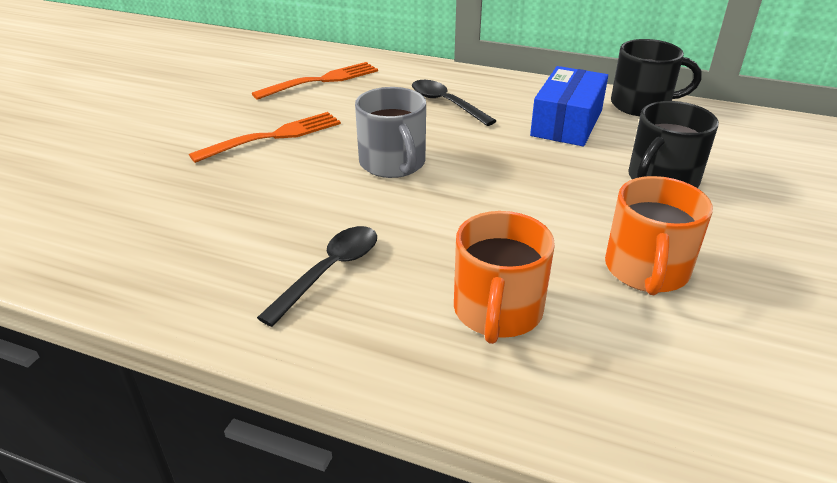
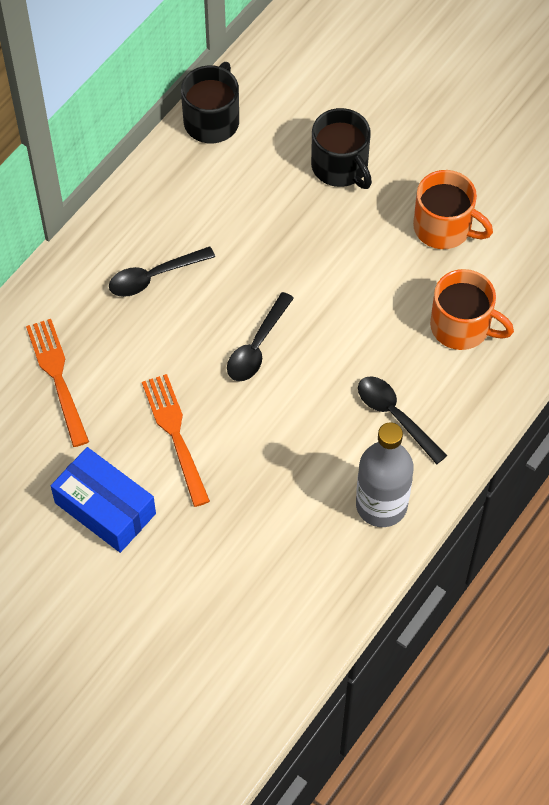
camera: 75 degrees left, 25 degrees up
(191, 280) = (381, 505): none -> grey bottle
(393, 164) = (257, 346): grey mug -> black spoon
(566, 123) = (226, 192): blue box -> blue box (105, 508)

